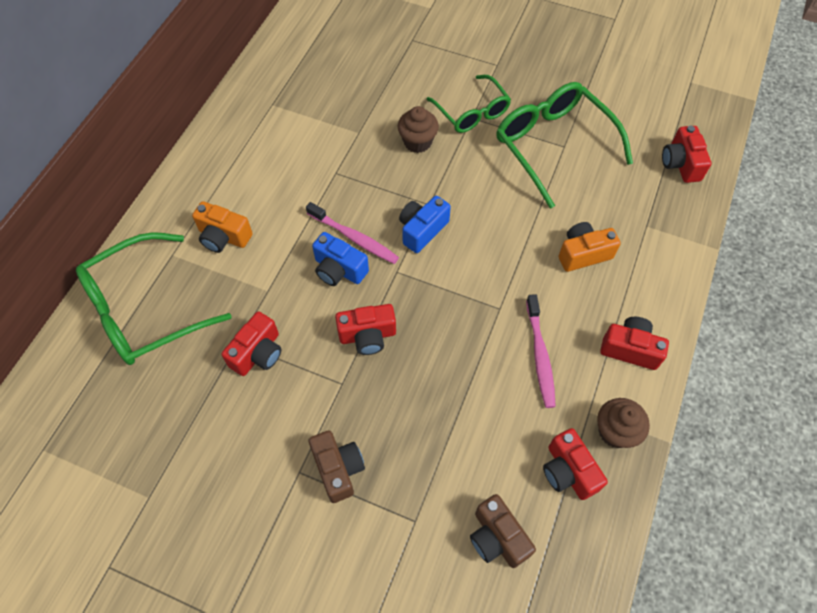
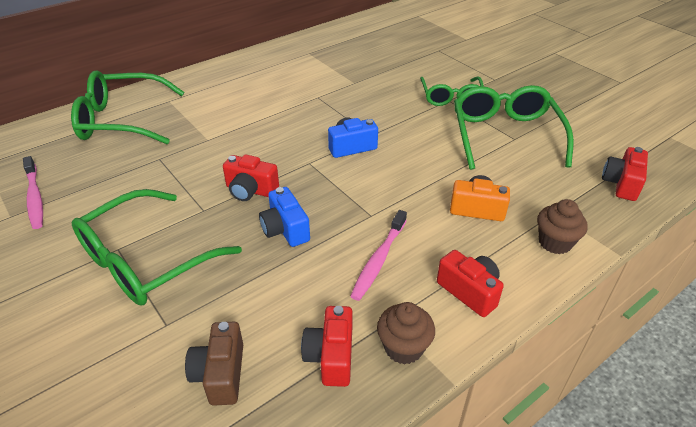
camera: 30 degrees right, 20 degrees down
(223, 237) = (210, 103): orange camera -> none
(258, 353) = (165, 169): red camera -> none
(338, 469) = (146, 260): brown camera -> green glasses
(339, 269) = (268, 146): blue camera -> blue camera (285, 229)
(354, 238) = (296, 134): pink toothbrush -> pink toothbrush (35, 197)
(417, 142) = (393, 100): brown cupcake -> brown cupcake (555, 242)

